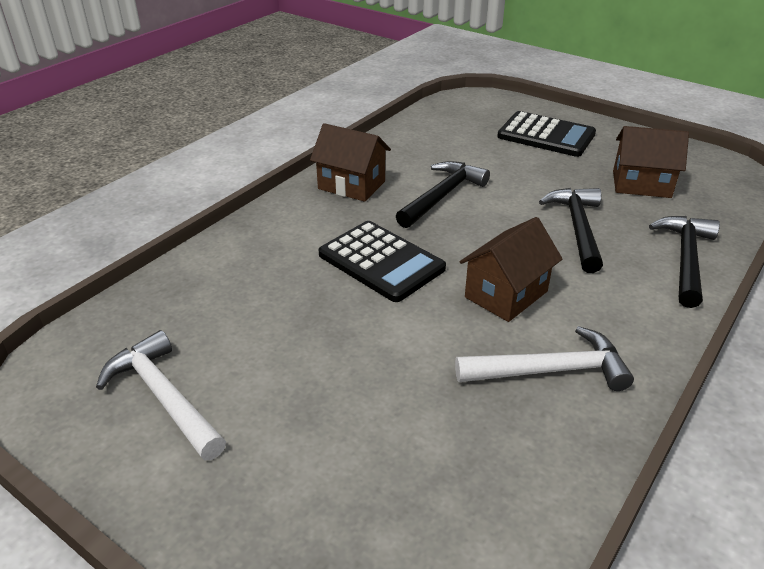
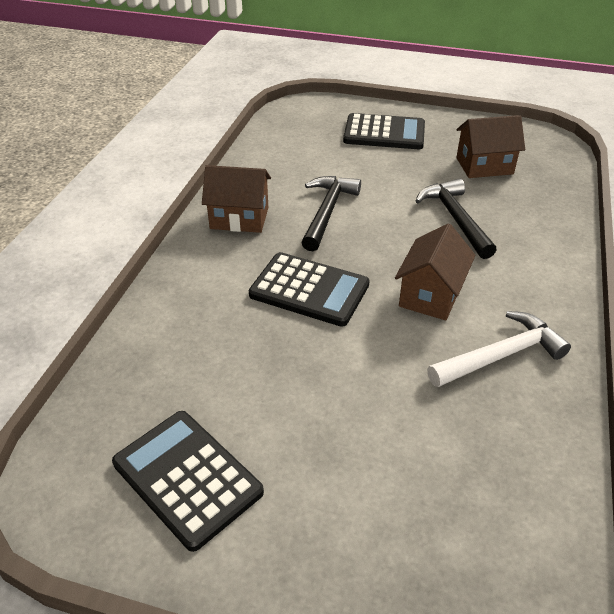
camera: 20 degrees left, 5 degrees up
(164, 397) = (187, 478): white hammer -> black calculator
(685, 259) = (551, 228): black hammer -> none

